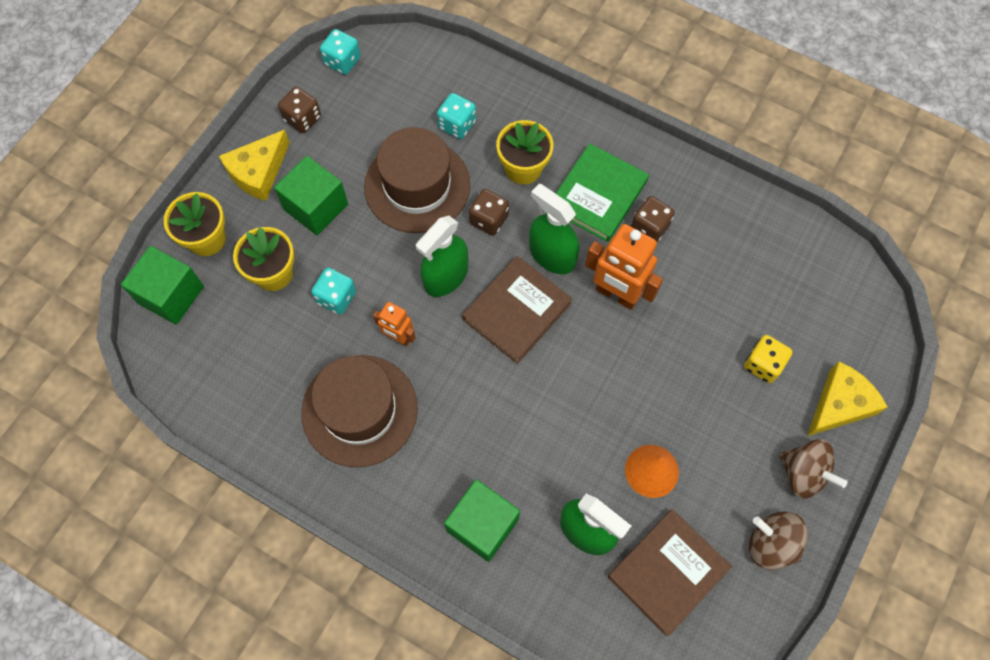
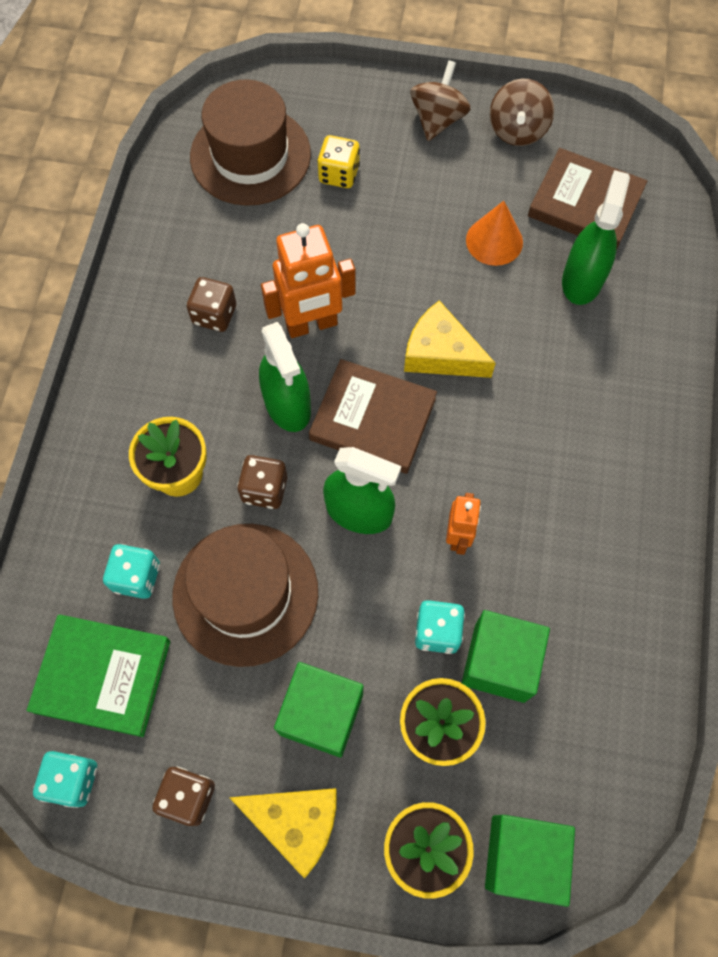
camera: 110 degrees left, 0 degrees up
(359, 410) = (563, 545): brown hat -> brown hat (250, 156)
(482, 525) = (624, 374): green cube -> green cube (499, 662)
(552, 255) = (287, 404): green spray bottle -> green spray bottle turned 45 degrees counterclockwise
(598, 195) = (190, 379): green book -> green book (102, 676)
(616, 294) = (312, 325): orange robot -> orange robot turned 60 degrees clockwise
(840, 404) = (355, 105): yellow cheese -> yellow cheese (441, 353)

